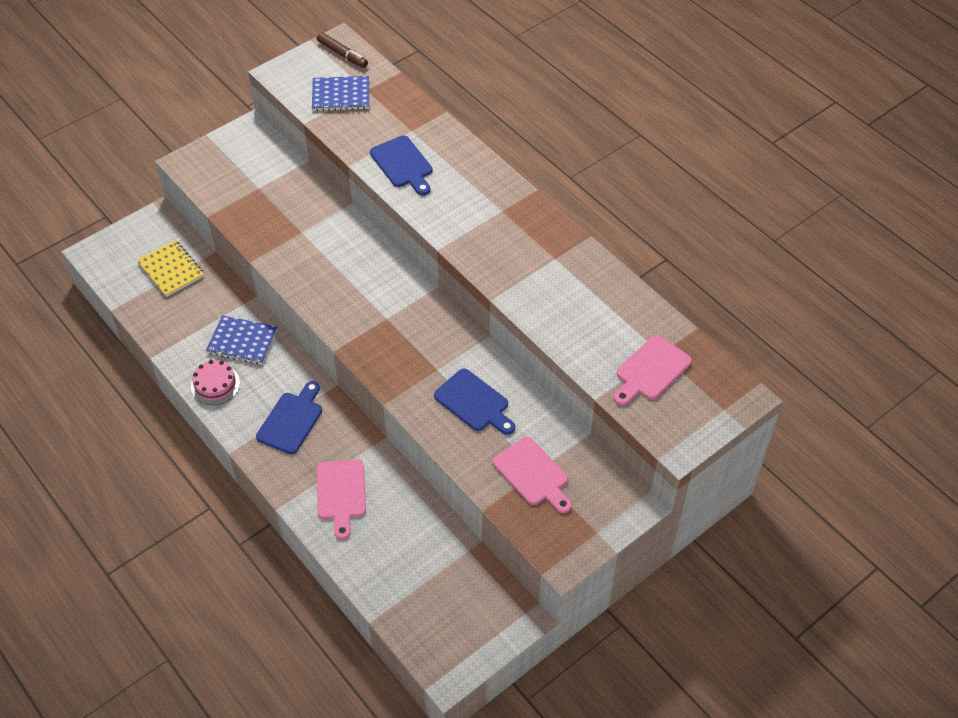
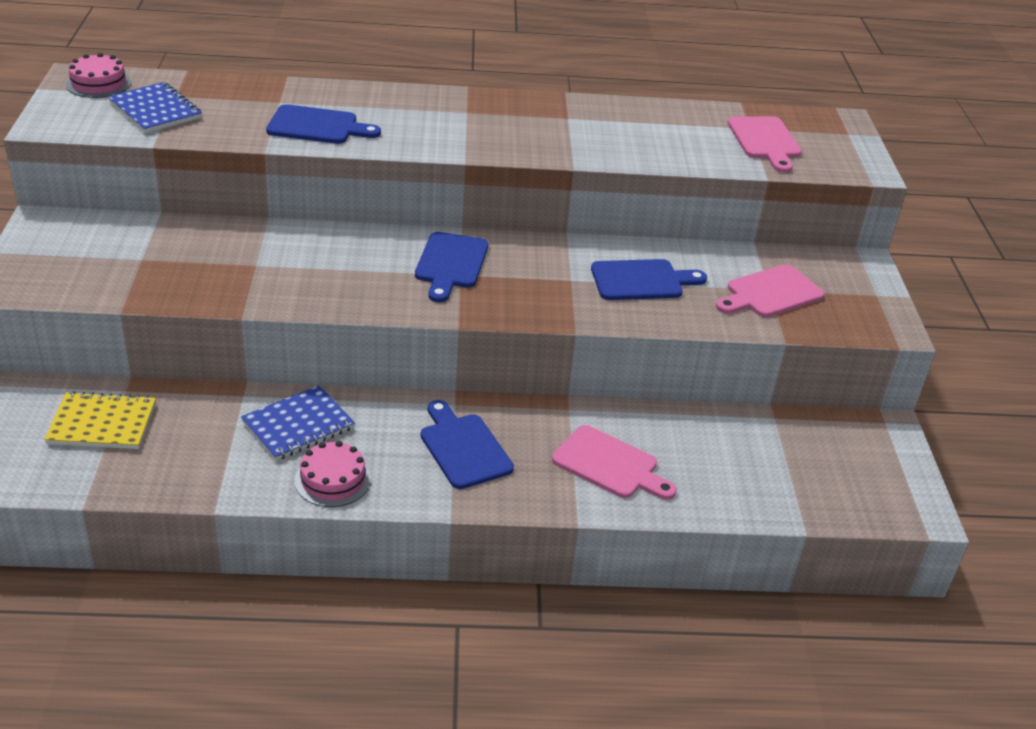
camera: 55 degrees left, 15 degrees down
(341, 95) = (155, 110): blue notebook -> blue notebook turned 75 degrees counterclockwise
(342, 54) = (98, 83): brown marker -> pink cake
(392, 307) = (451, 264): none -> blue cutting board
(533, 474) = (770, 293): pink cutting board -> pink cutting board turned 150 degrees clockwise

